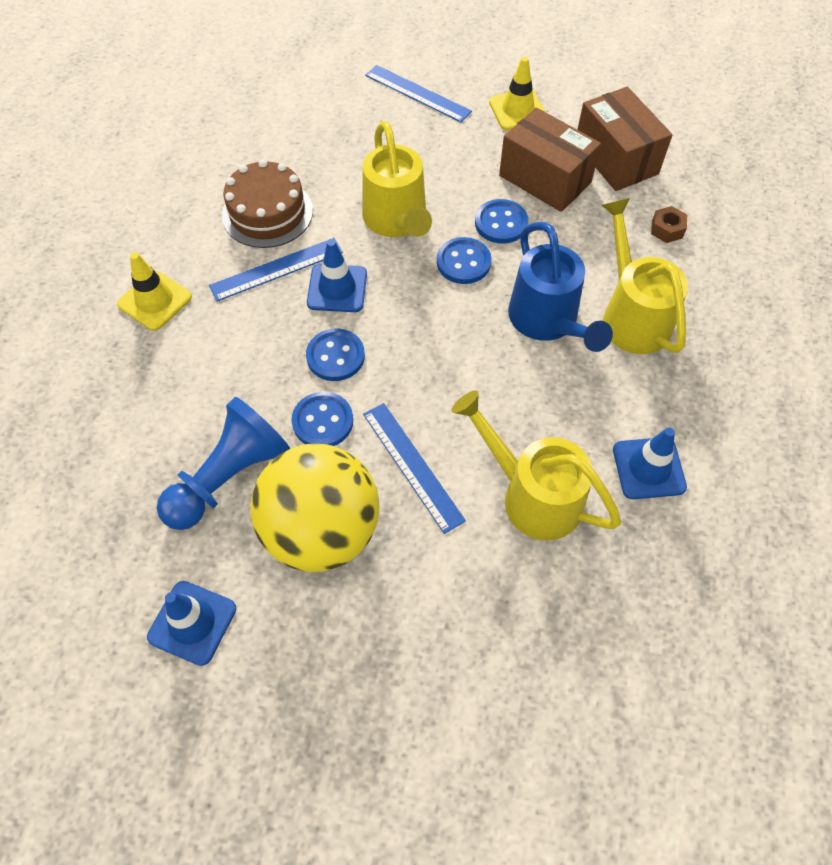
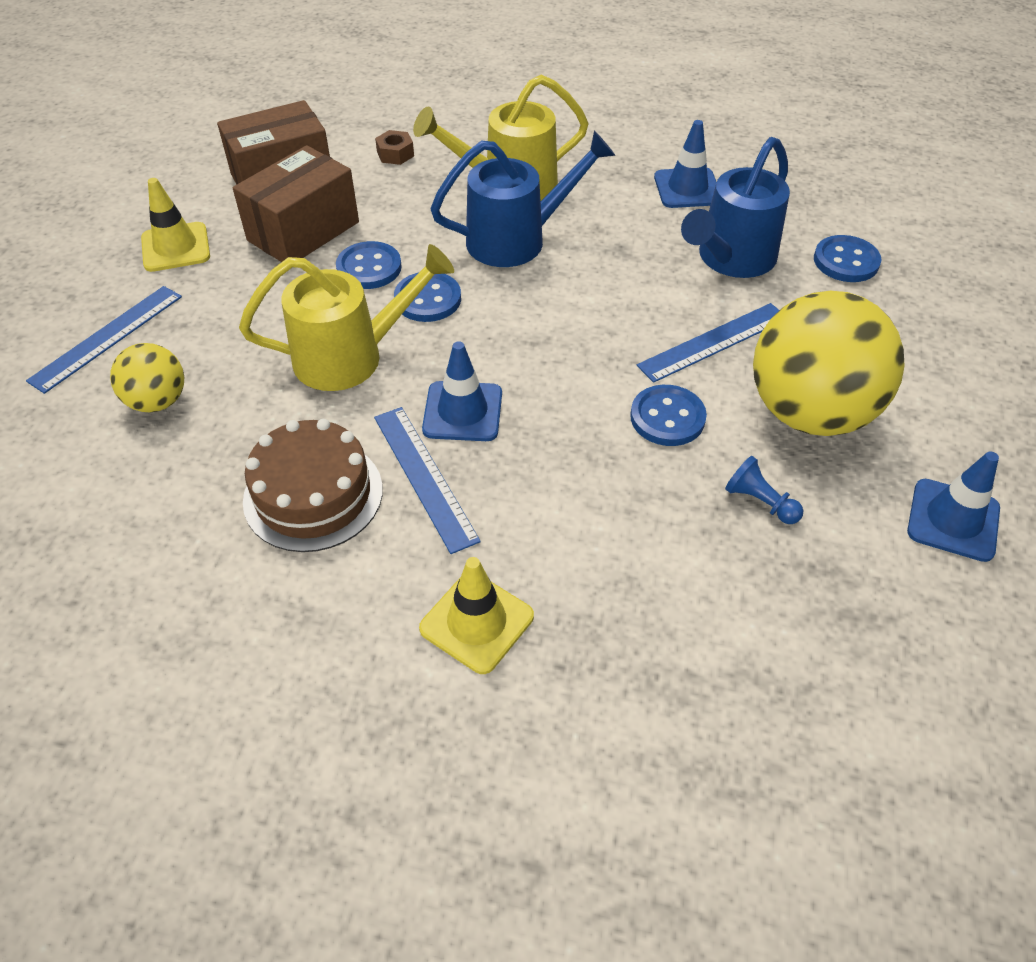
camera: 90 degrees left, 10 degrees down
(229, 477) = (760, 502): blue pawn -> blue pawn, size x0.45
(335, 356) = (571, 409): blue button -> blue button (846, 261)
(356, 127) = (158, 401): none -> yellow ball
(531, 494) = (730, 260): yellow watering can -> blue watering can

